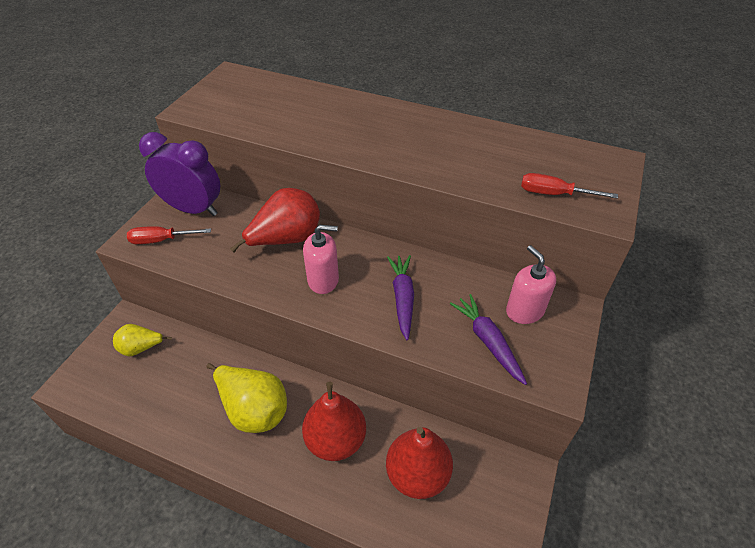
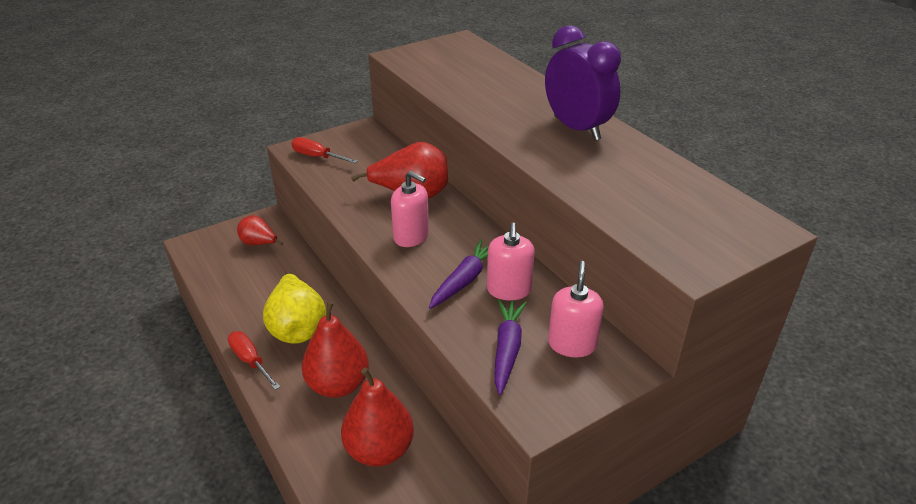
camera: 35 degrees right, 10 degrees down
(141, 348) = (259, 243): yellow pear -> red pear
(193, 209) = (362, 144): purple clock -> purple clock (576, 128)
(442, 289) = (508, 290): none -> pink soap dispenser
(553, 194) = (654, 229): red screwdriver -> red screwdriver (250, 360)

